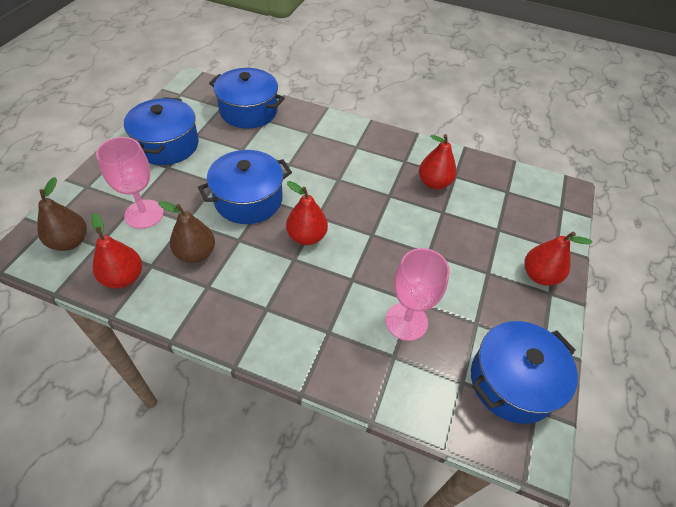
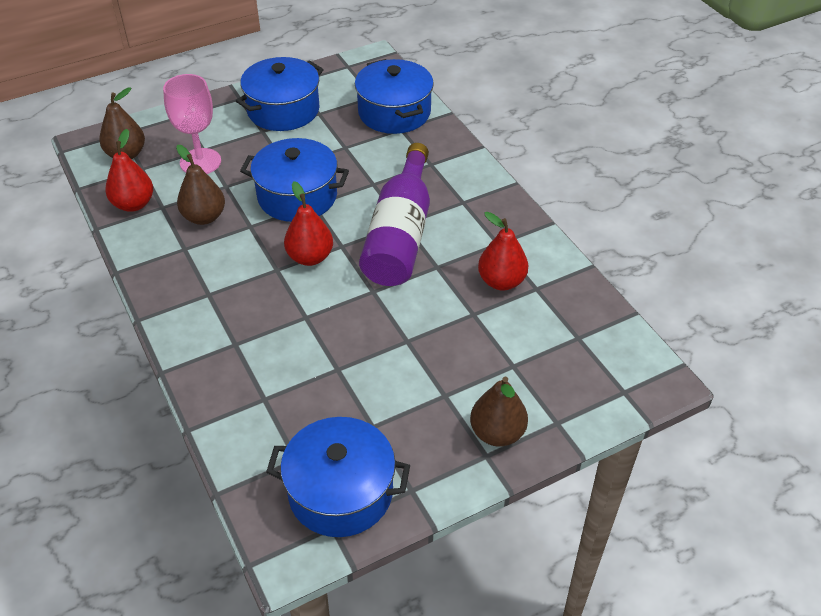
camera: 45 degrees right, 5 degrees down
(345, 188) = (399, 235): none -> purple bottle
(406, 321) = (309, 381): pink goblet -> none
(539, 275) = (497, 433): red pear -> brown pear

